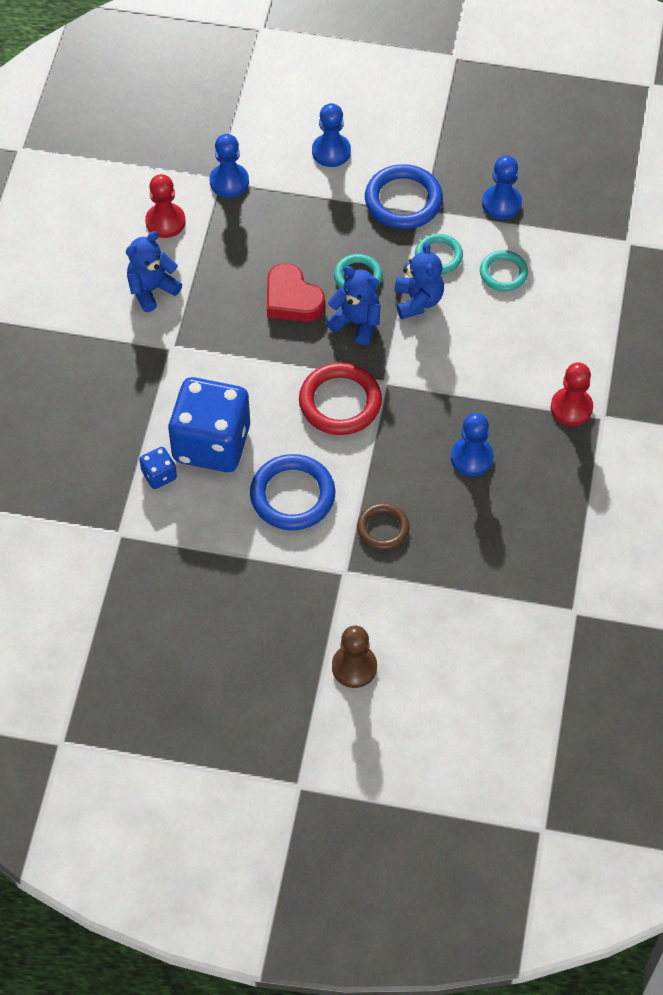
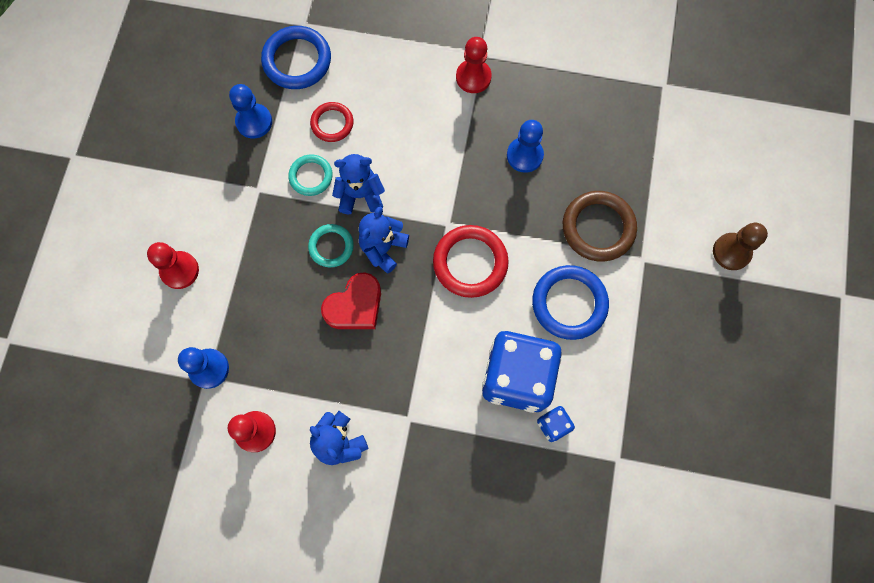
camera: 90 degrees left, 15 degrees up
(331, 151) = (179, 270): blue pawn -> red pawn
(383, 528) = (598, 228): brown ring -> brown ring, size x1.65
(403, 200) = (245, 205): blue ring -> blue ring (297, 60)
(503, 273) = (332, 123): turquoise ring -> red ring

